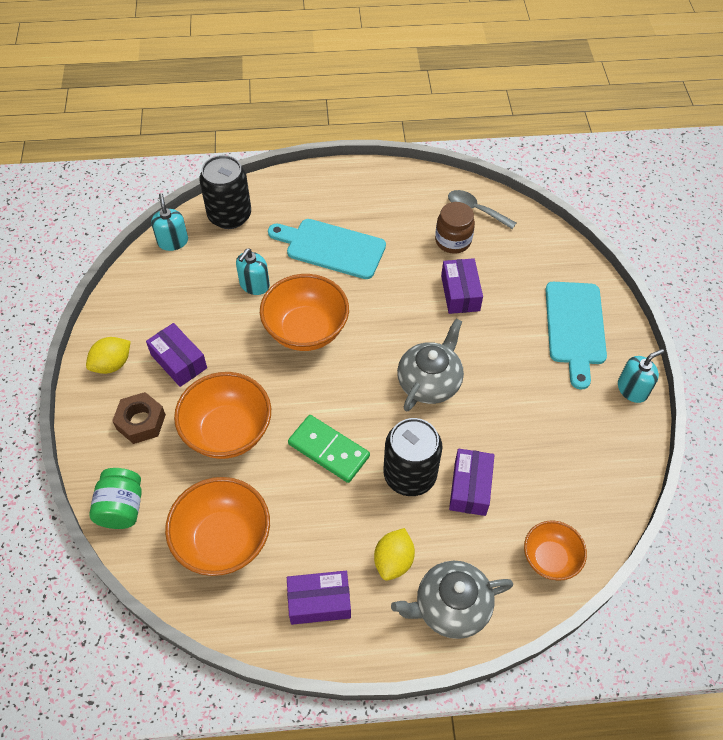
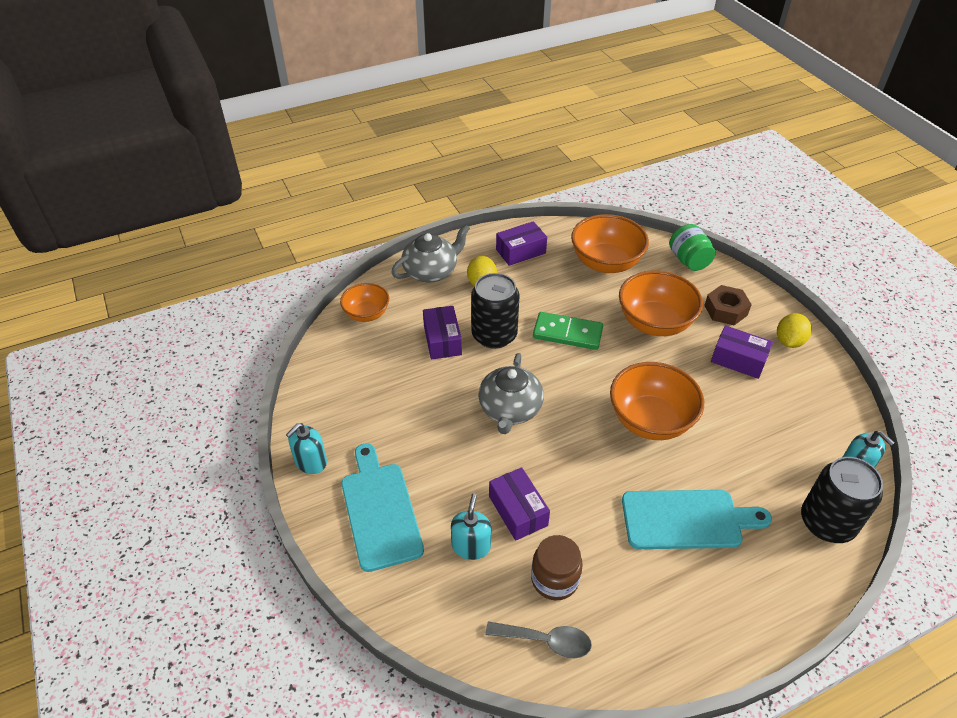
camera: 160 degrees right, 10 degrees down
(254, 285) = (733, 449): turquoise soap dispenser -> turquoise soap dispenser (471, 546)

